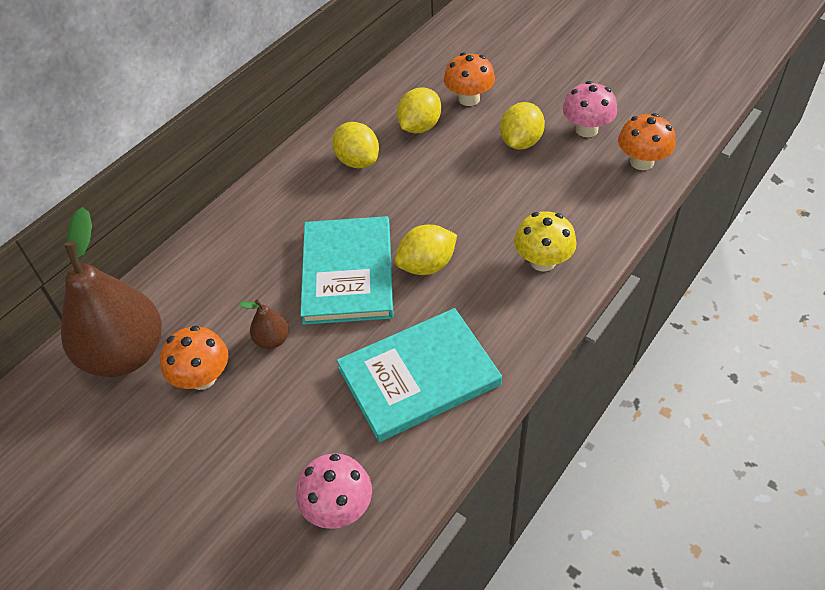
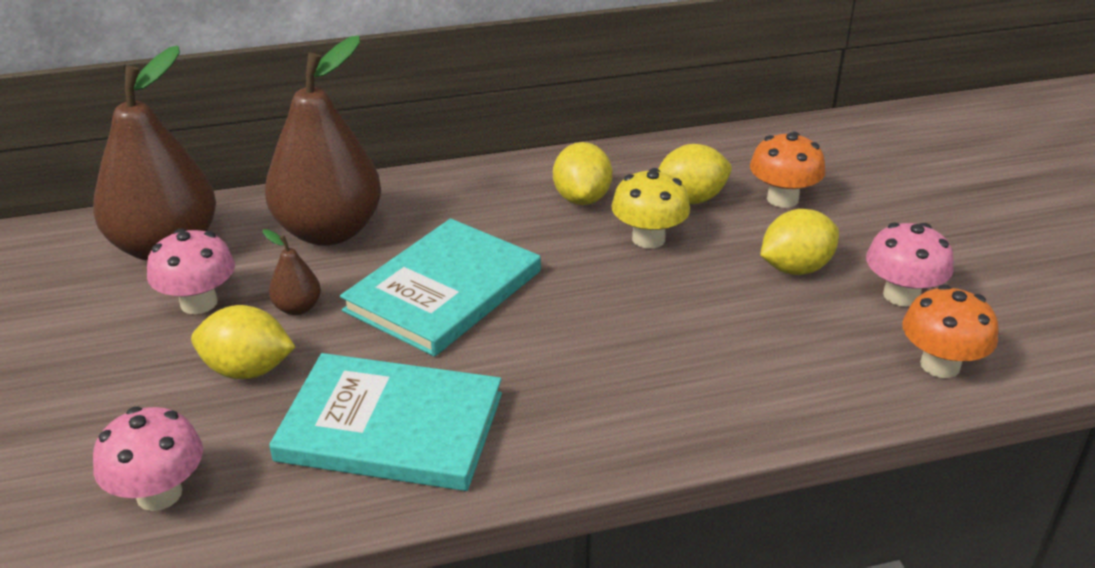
camera: 35 degrees right, 15 degrees down
(202, 377) = (199, 303): orange mushroom -> pink mushroom
(225, 275) = (329, 231): none -> brown pear
(426, 265) = (533, 329): yellow lemon -> yellow lemon (248, 370)
(542, 261) = (673, 398): yellow mushroom -> yellow mushroom (648, 239)

